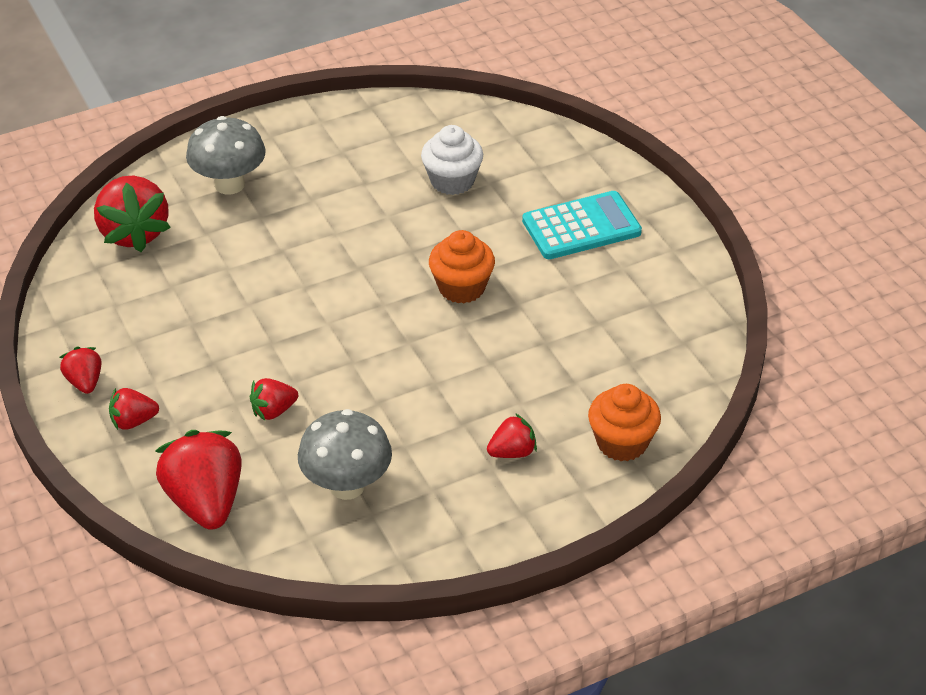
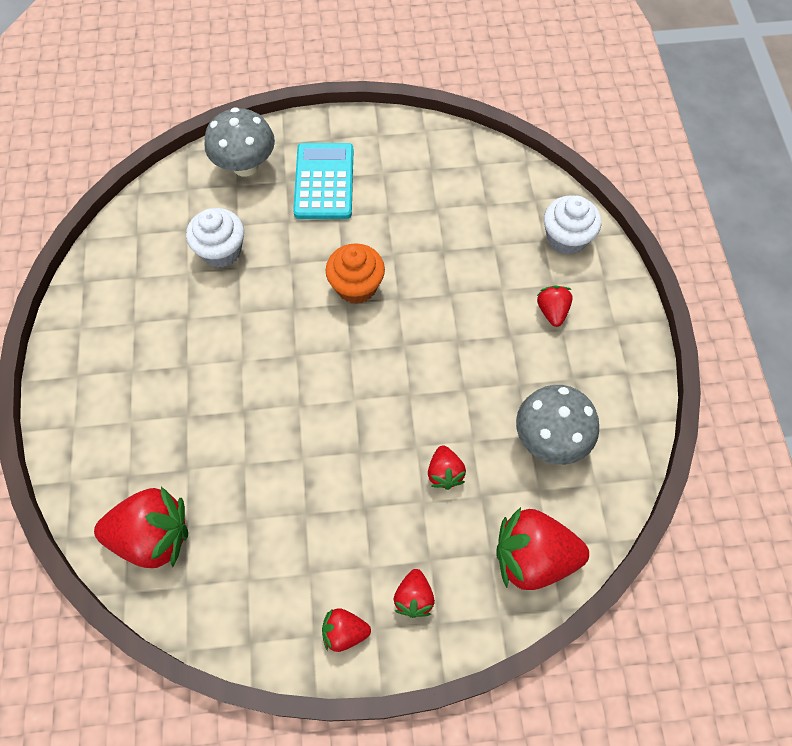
camera: 70 degrees left, 20 degrees up
(229, 184) = (128, 430): grey mushroom -> grey mushroom (245, 166)
(622, 442) = (566, 238): orange cupcake -> white cupcake

